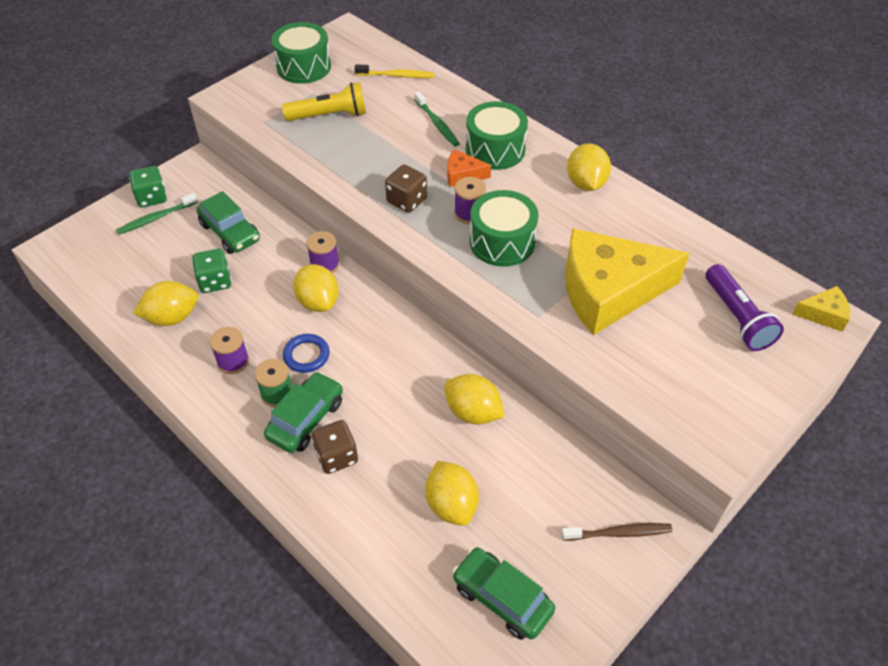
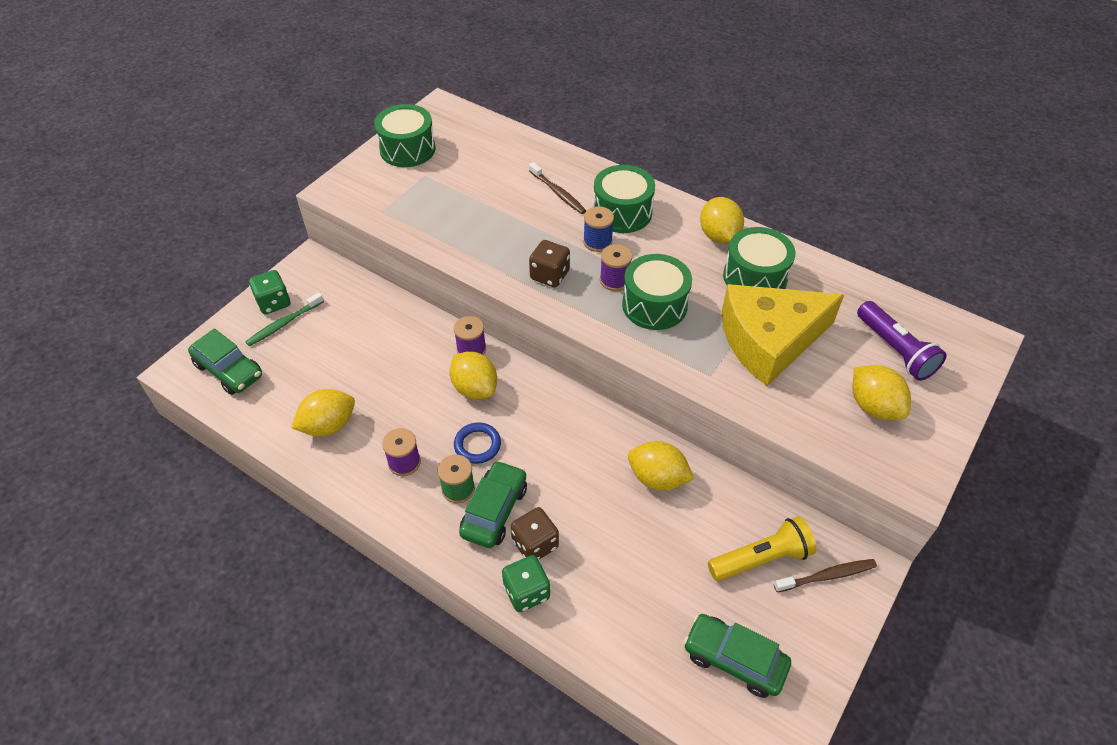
camera: 10 degrees left, 0 degrees up
(215, 281) = (363, 382): green dice -> green dice (526, 592)
(230, 232) = (365, 328): green car -> green car (229, 370)
(329, 115) = (448, 197): yellow flashlight -> yellow flashlight (761, 559)
(397, 76) = (504, 148): yellow toothbrush -> none
(437, 124) = (558, 193): green toothbrush -> brown toothbrush
(451, 504) = (661, 574): yellow lemon -> yellow lemon (873, 406)
(462, 175) = (597, 242): orange cheese -> blue spool
(611, 228) = (755, 277): none -> green drum
(823, 314) = (972, 335): yellow cheese -> none

